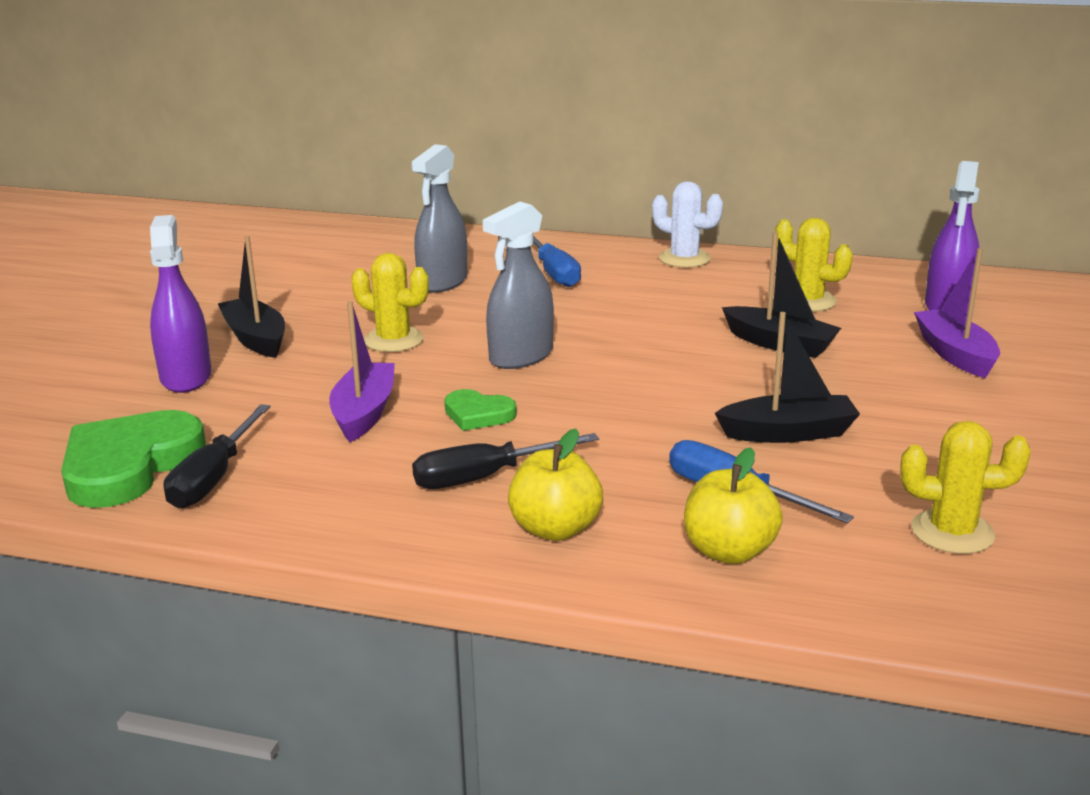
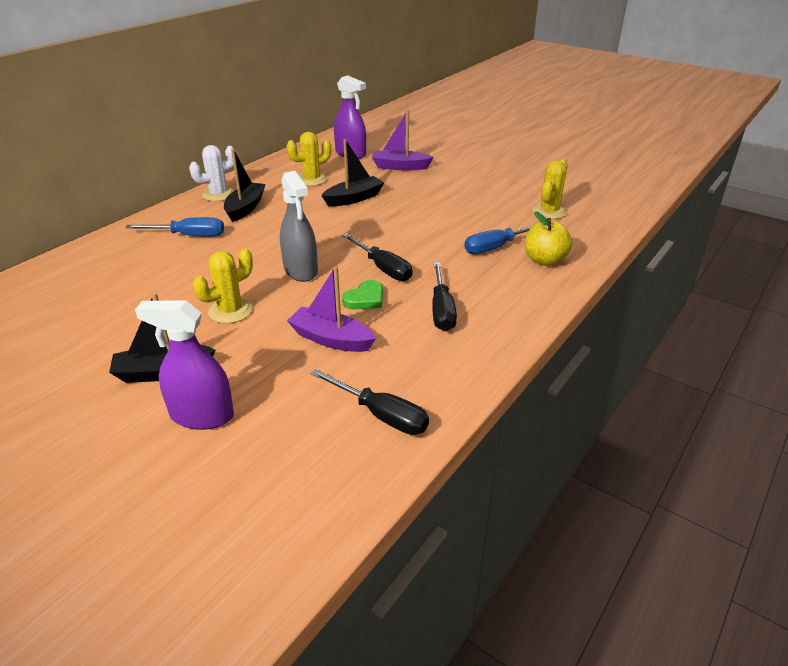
camera: 70 degrees left, 10 degrees up
(129, 465) = (334, 457): green heart -> none
(442, 282) = (153, 276): grey spray bottle -> none
(555, 529) = (506, 299): yellow apple -> none
(574, 410) = (383, 268): none -> black screwdriver
(788, 433) = (447, 220): black boat -> black boat (245, 208)

